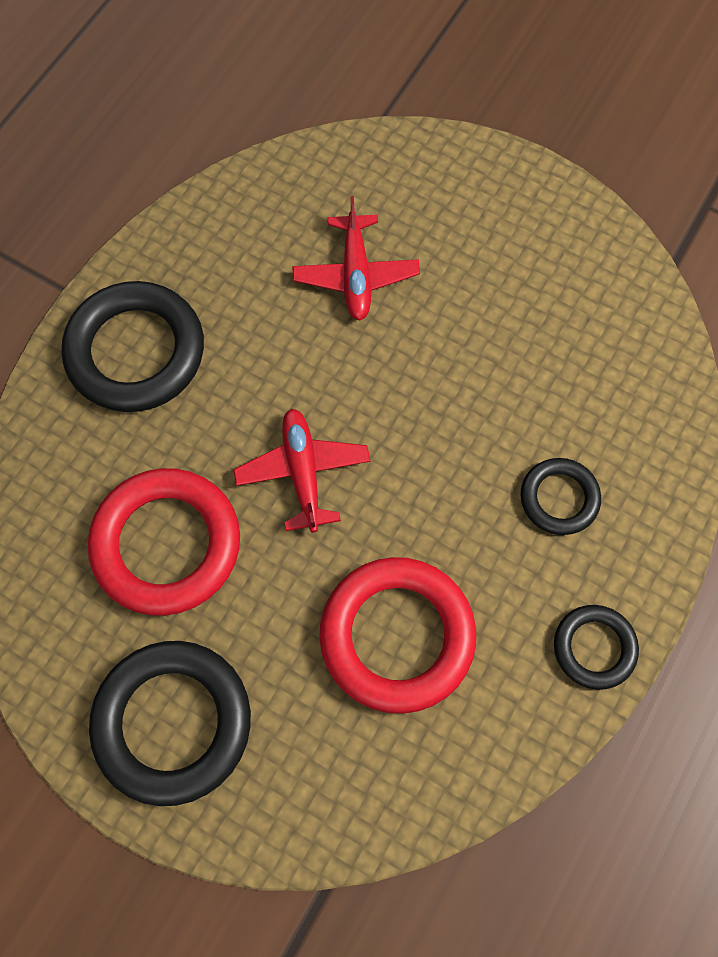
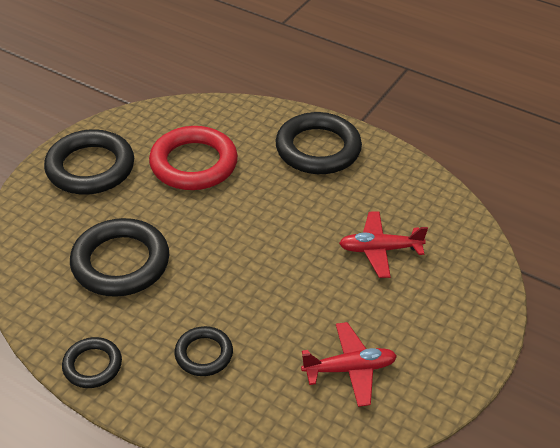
camera: 90 degrees right, 25 degrees down
(303, 472) = (234, 221): red plane -> red plane (349, 369)
(397, 636) = (120, 262): red ring -> black ring

